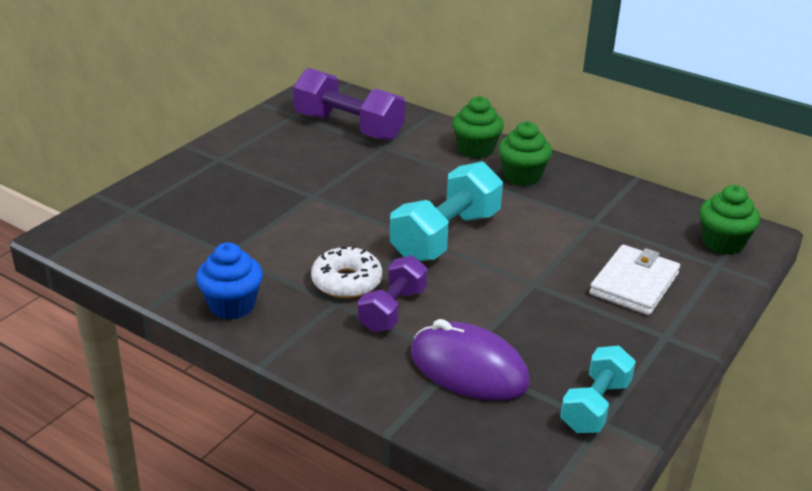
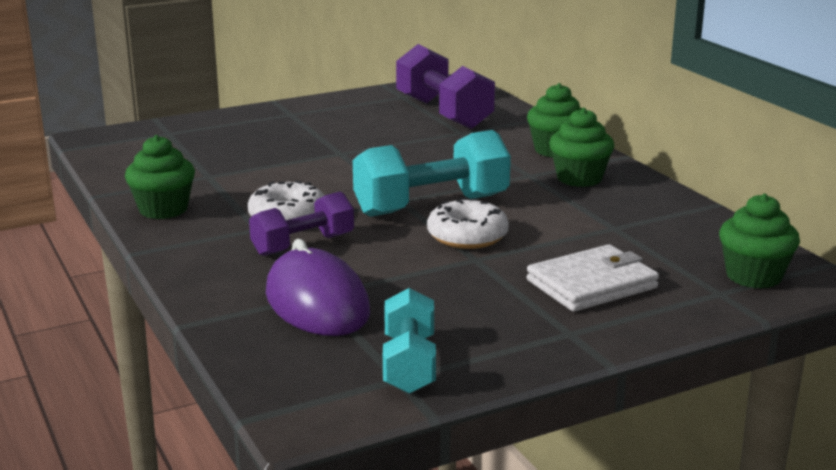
camera: 30 degrees right, 10 degrees down
(232, 305) = (163, 209): blue cupcake -> green cupcake
(504, 261) = (467, 236): none -> white donut
(595, 406) = (409, 364): turquoise dumbbell -> turquoise dumbbell turned 60 degrees counterclockwise

